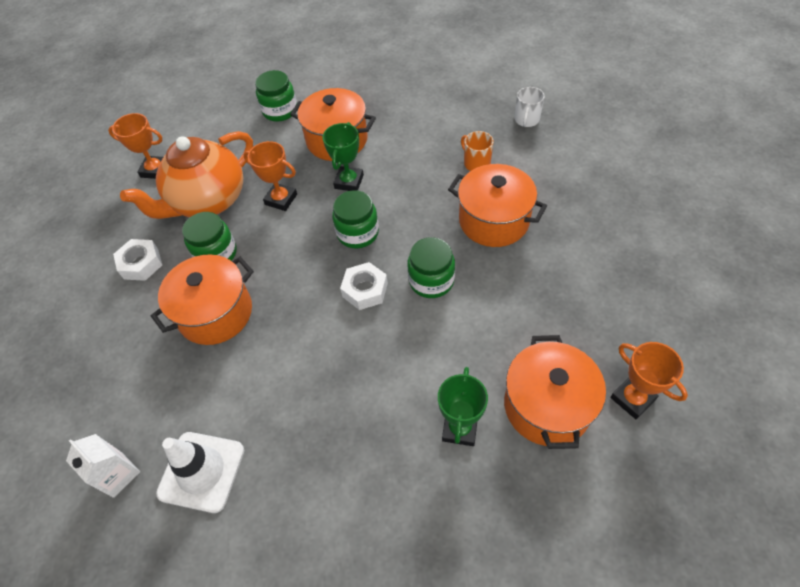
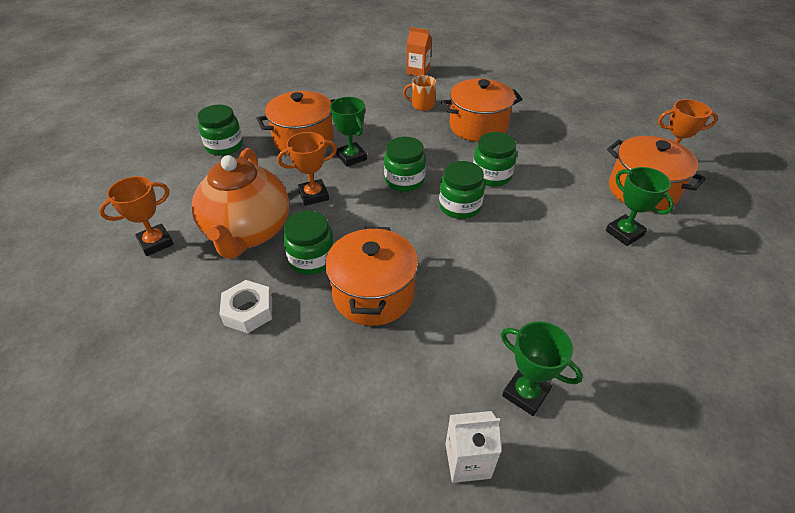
camera: 50 degrees left, 10 degrees down
(201, 471) = (525, 393): white traffic cone -> green trophy
(365, 290) = (460, 206): white nut -> green jar
(526, 120) = (418, 71): white mug -> orange carton

